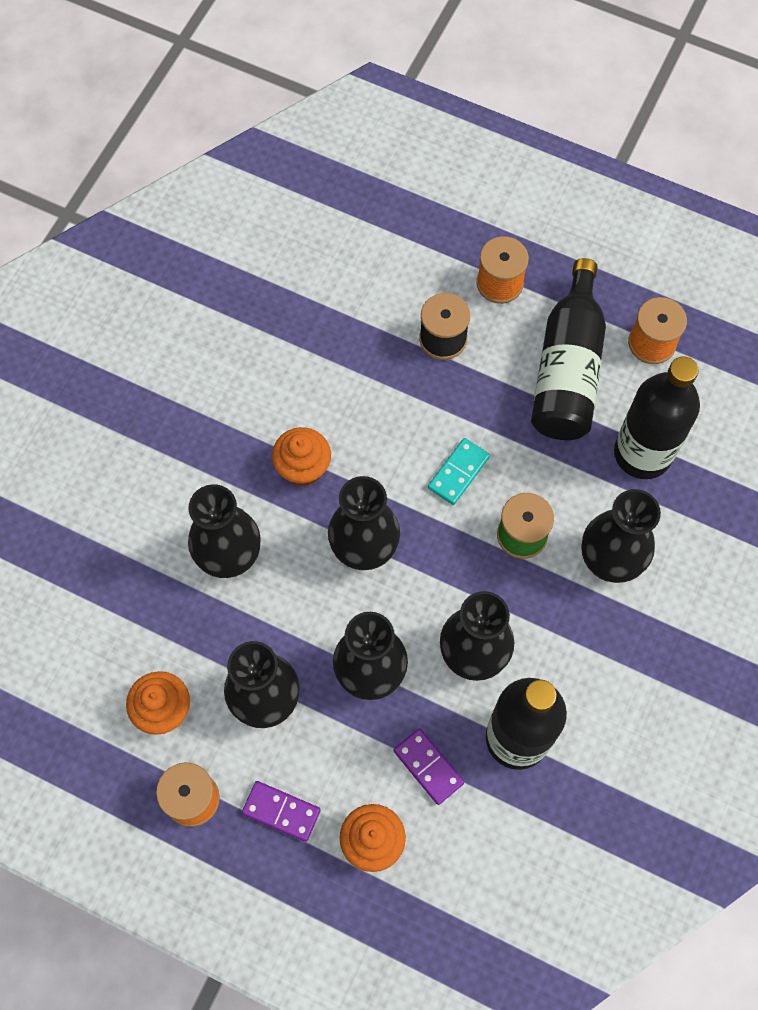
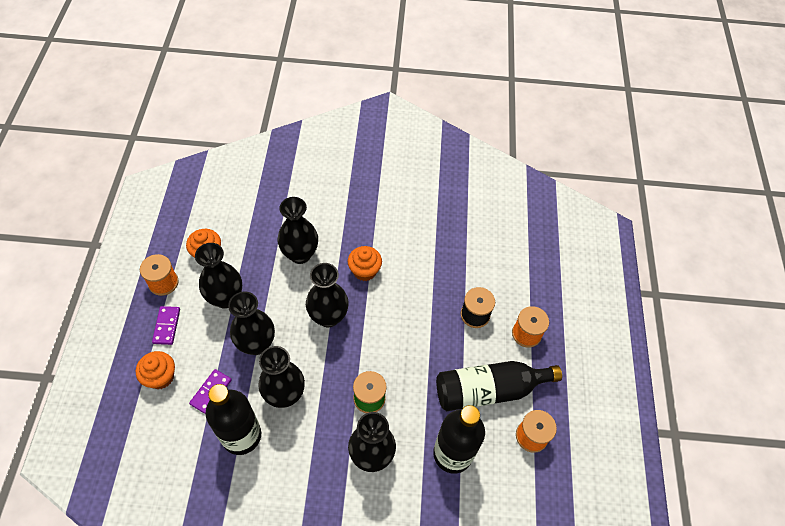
camera: 65 degrees right, 10 degrees down
(458, 472) = (394, 350): turquoise domino -> none

